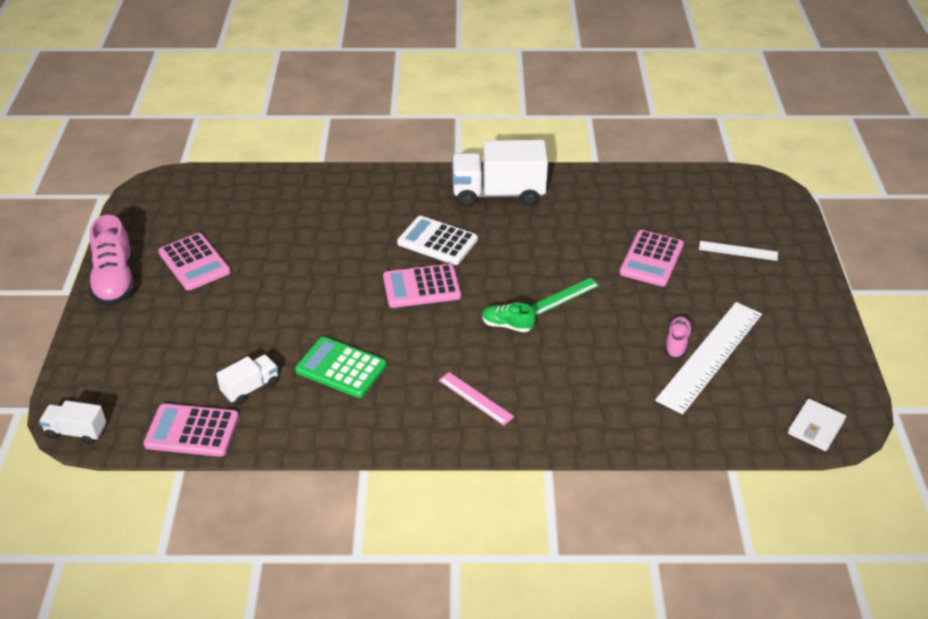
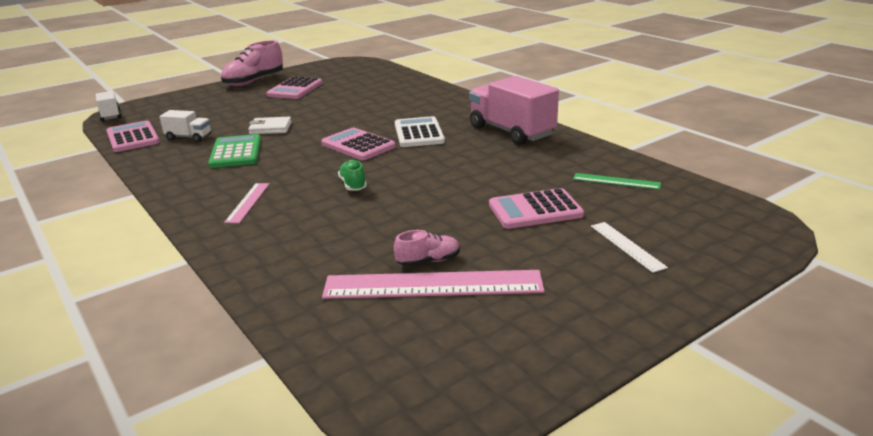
camera: 55 degrees right, 15 degrees down
(498, 194) = (511, 132): white truck -> pink truck
(563, 297) = (421, 192): green ruler -> green ruler (616, 181)
(710, 356) = (433, 285): white ruler -> pink ruler
(816, 427) = (391, 395): white wallet -> white wallet (270, 128)

